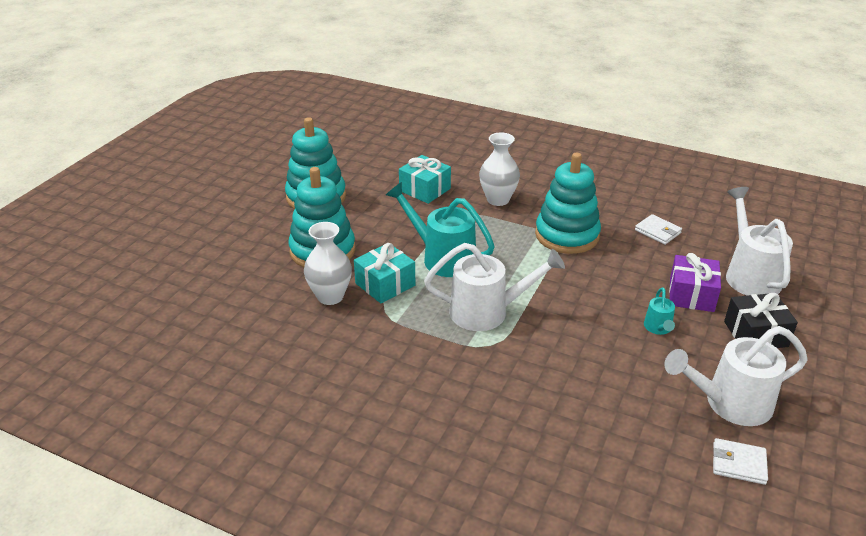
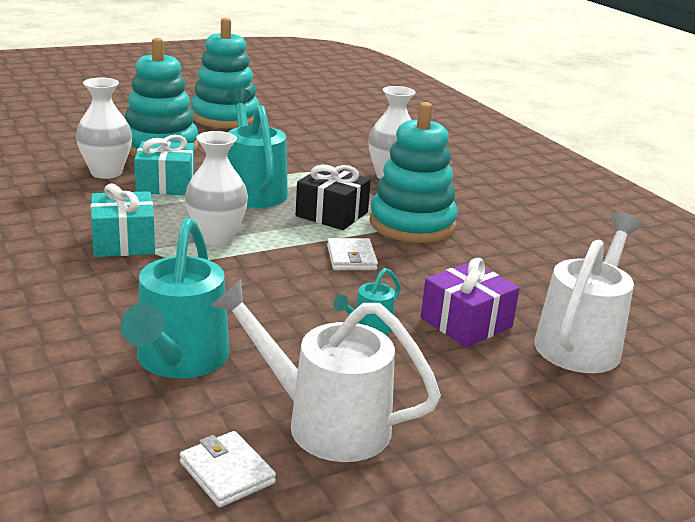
camera: 35 degrees right, 10 degrees down
(425, 190) = (331, 146): turquoise gift -> turquoise gift (123, 242)
(488, 312) = (216, 238): white watering can -> white vase
(614, 415) = (178, 361): none -> turquoise watering can
(657, 231) = (528, 262): white wallet -> white wallet (351, 258)
(755, 334) = (484, 388): black gift -> black gift (332, 214)

